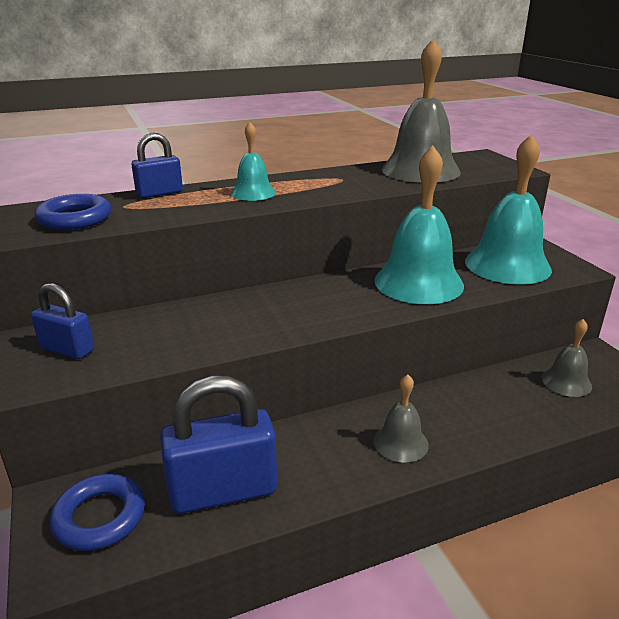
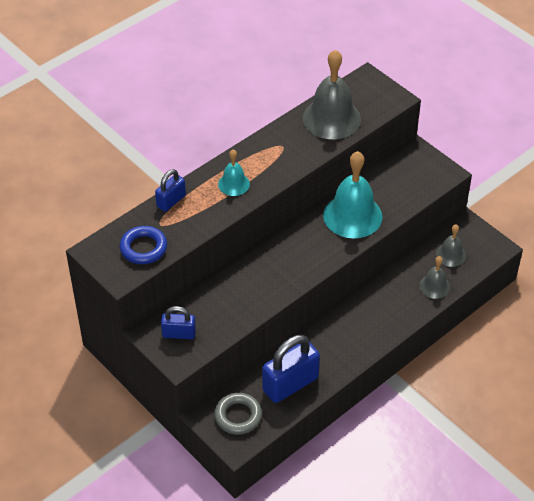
camera: 20 degrees left, 20 degrees up
(100, 517) = (238, 416): blue ring -> grey ring
(400, 442) = (369, 327): grey bell -> grey bell (434, 286)
(507, 265) = (403, 180): turquoise bell -> none

